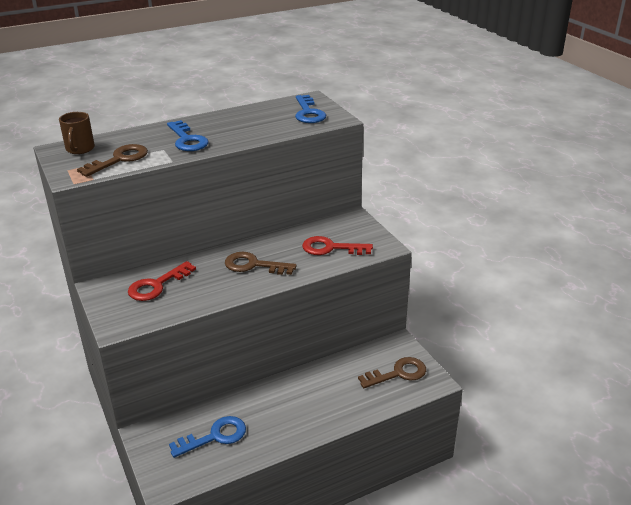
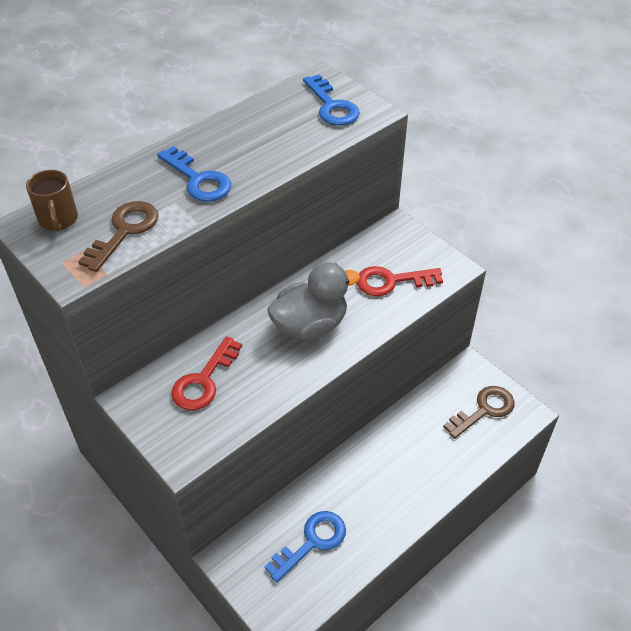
camera: 15 degrees left, 15 degrees up
(254, 265) = (310, 325): brown key -> grey duck

